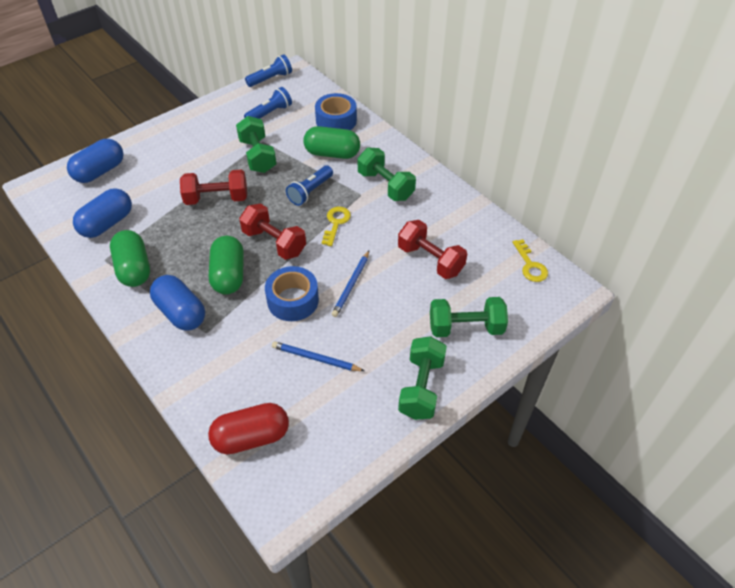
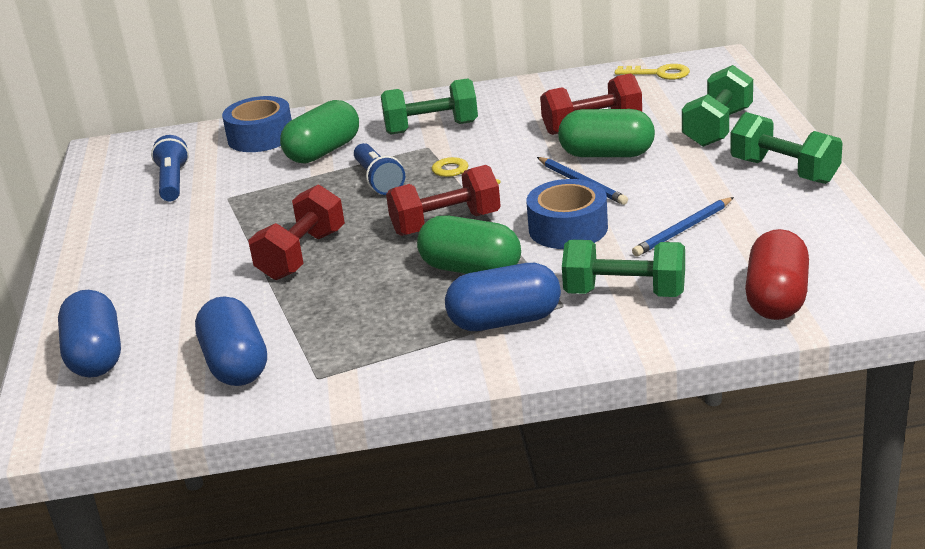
camera: 55 degrees left, 20 degrees down
(134, 268) = (369, 351): green capsule -> green capsule (607, 154)
(257, 156) = (253, 207): green dumbbell -> green dumbbell (624, 293)
(270, 79) = (95, 168): blue flashlight -> none

